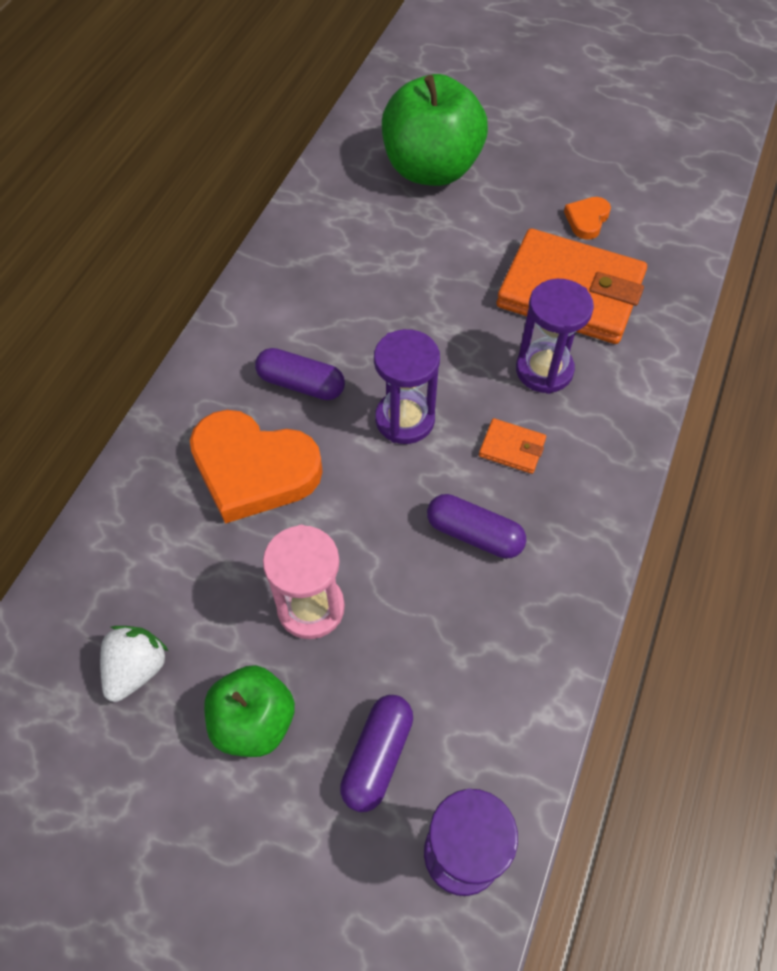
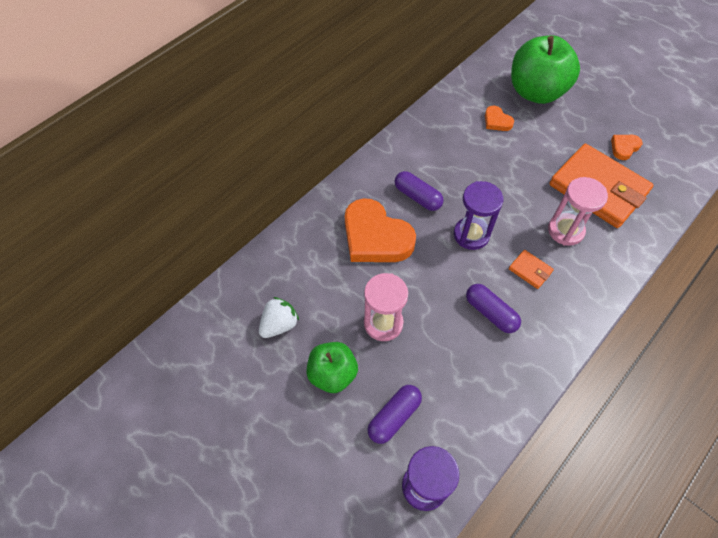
camera: 20 degrees right, 0 degrees up
(387, 230) = (497, 121): none -> orange heart
(544, 370) = (565, 230): purple hourglass -> pink hourglass

